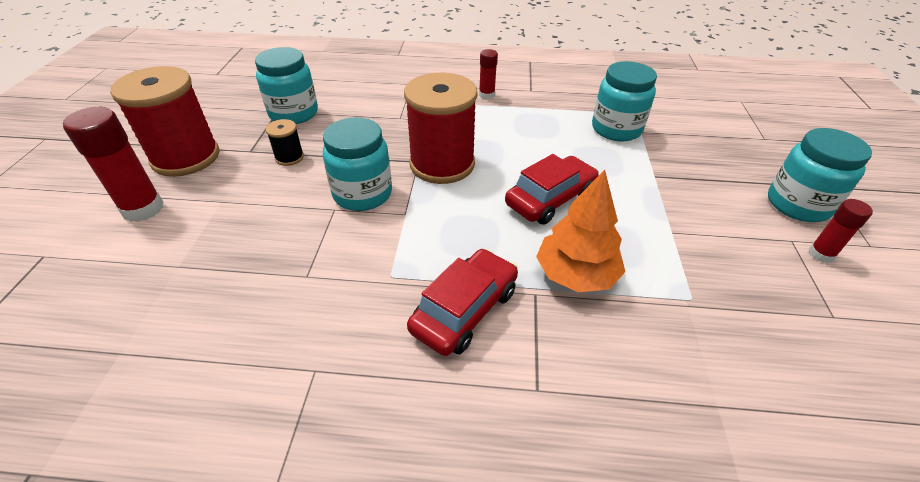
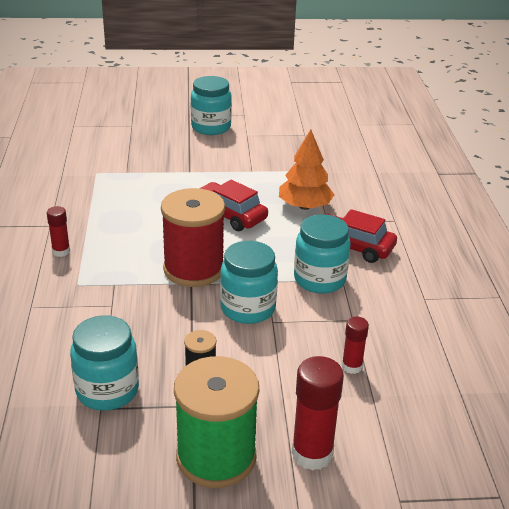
camera: 100 degrees left, 10 degrees down
(186, 157) = (216, 457): red spool -> green spool
(616, 129) = (124, 183): turquoise jar -> turquoise jar (319, 279)
(821, 254) = (257, 129): red glue stick -> red glue stick (352, 366)

